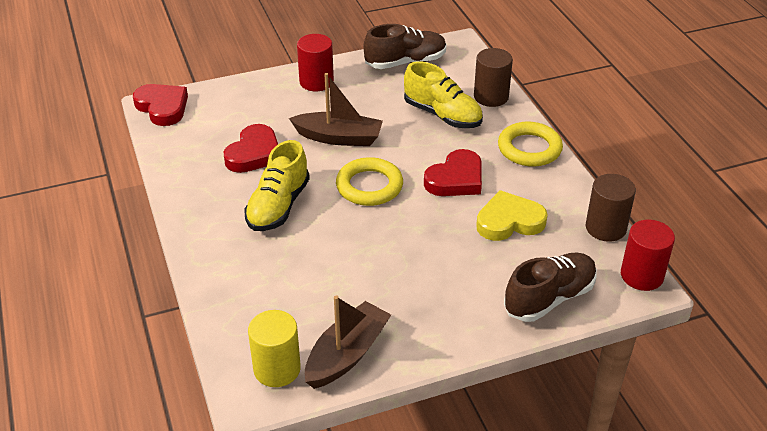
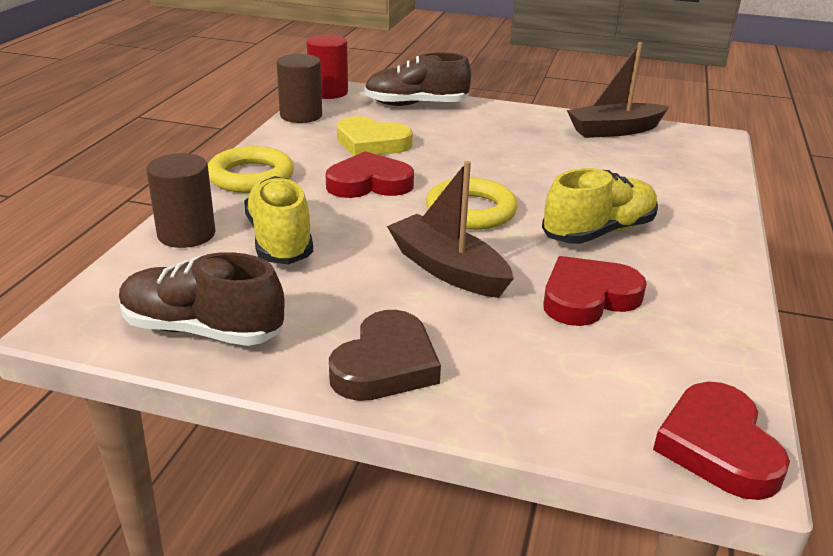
camera: 145 degrees left, 10 degrees down
(277, 369) = (681, 141): yellow cylinder -> none
(316, 82) = (385, 364): red cylinder -> brown heart

